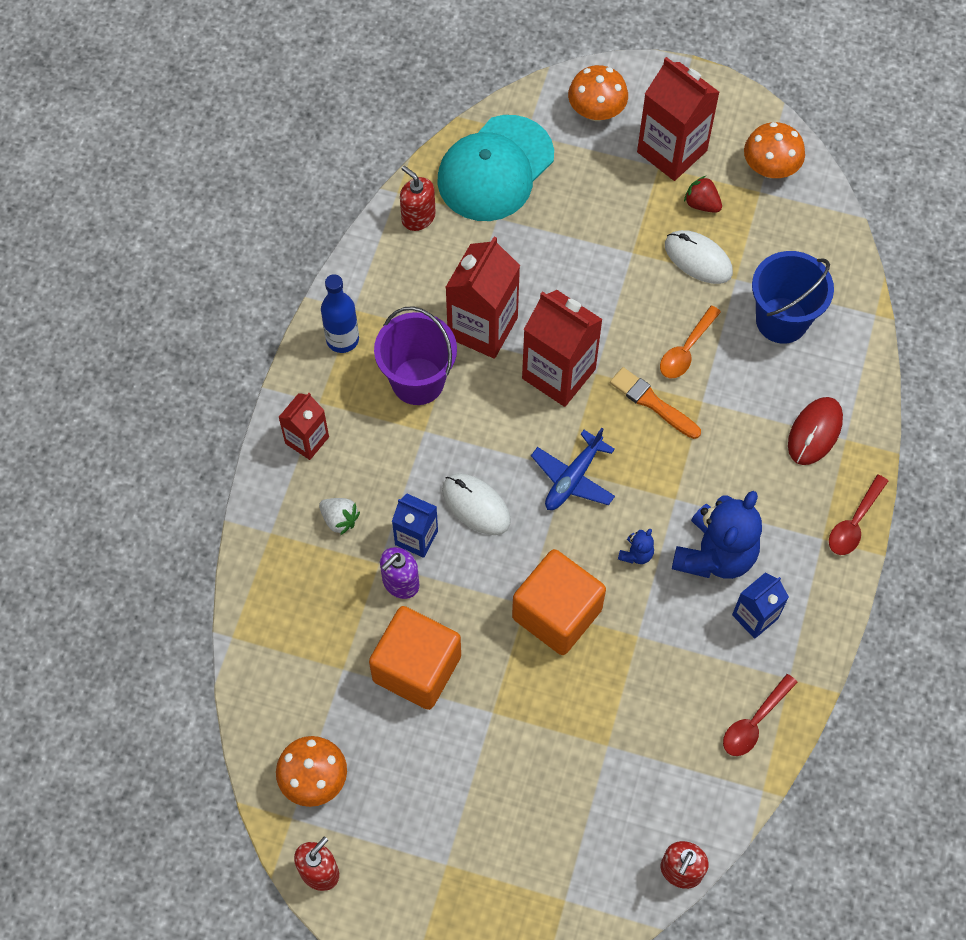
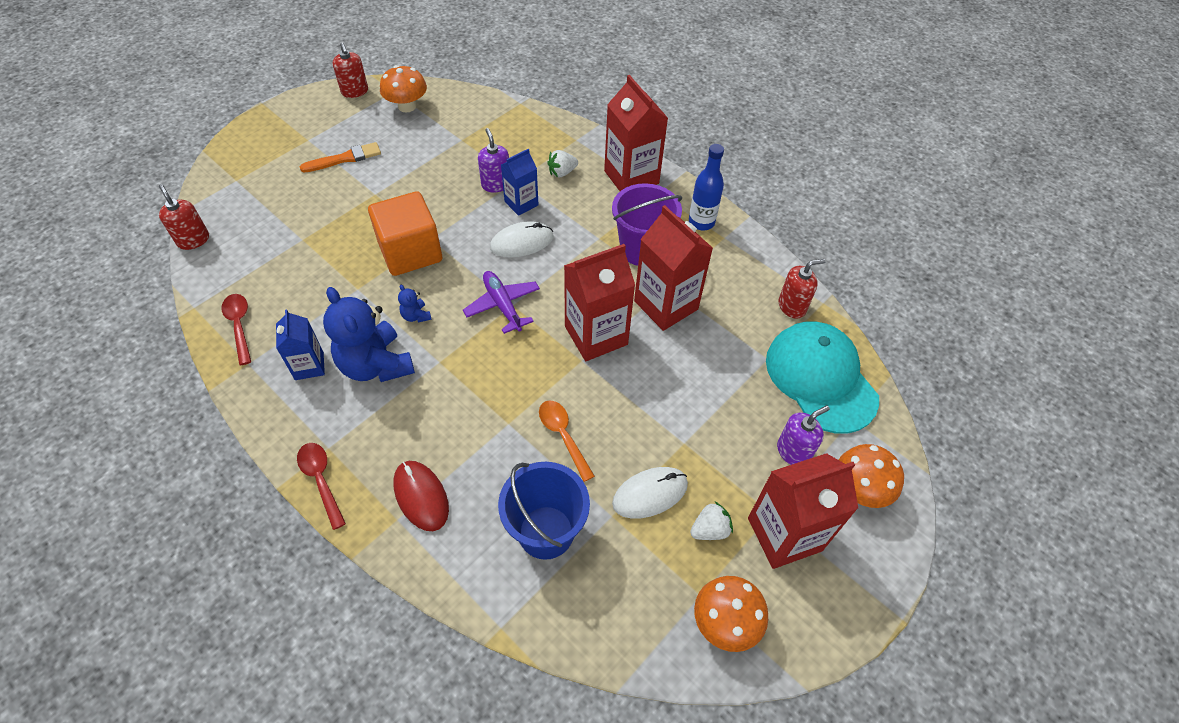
camera: 115 degrees right, 10 degrees down
(307, 440) = (631, 177): red carton -> red carton, size x1.71
(417, 668) = (433, 171): orange cube -> none
(573, 478) = (502, 305): blue plane -> purple plane
(589, 167) = (793, 451): none -> purple soap dispenser
(652, 402) = (530, 386): orange brush -> orange brush (345, 158)
(702, 204) = (710, 529): red strawberry -> white strawberry

